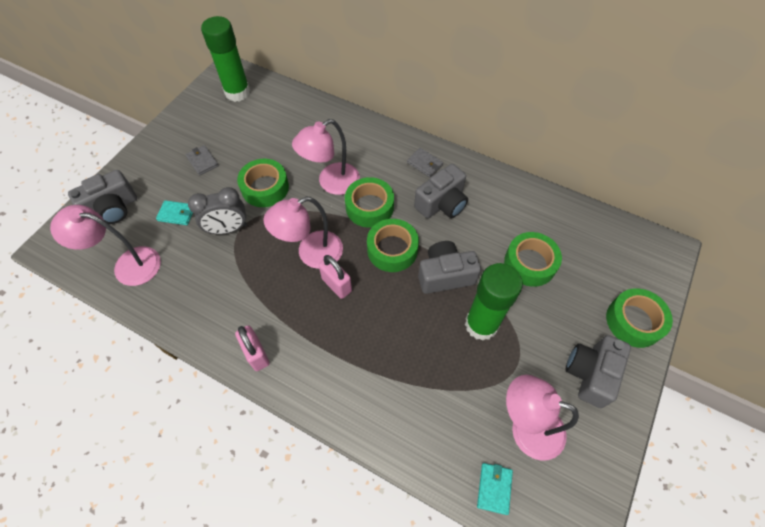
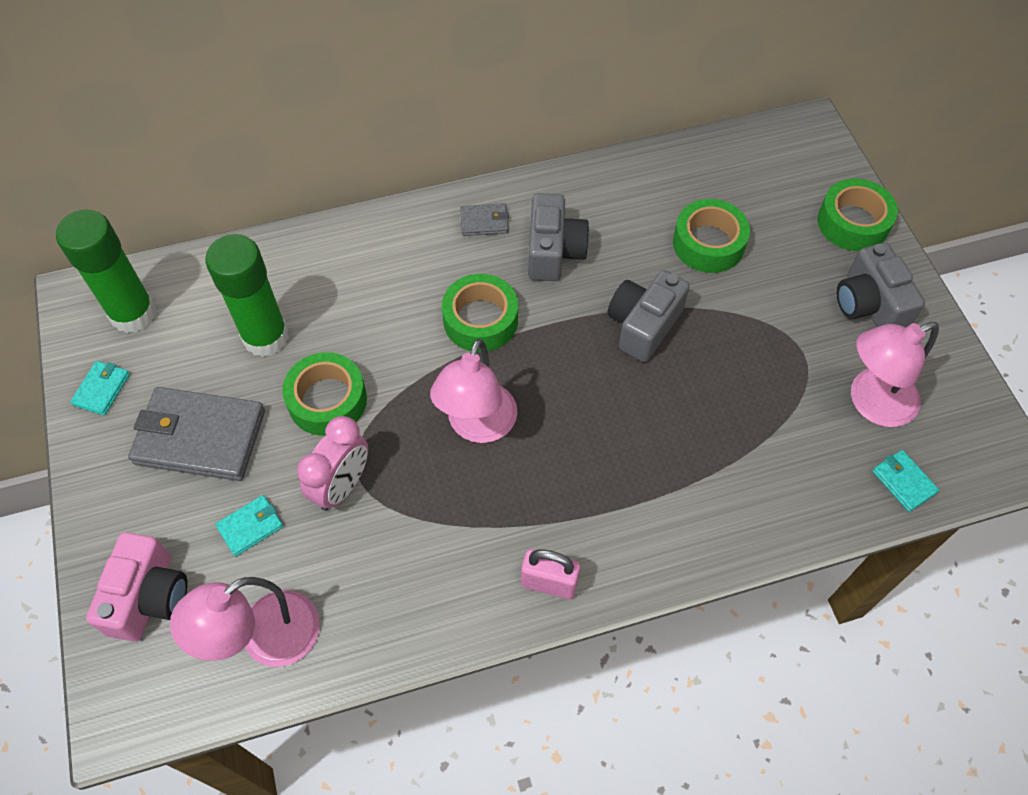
camera: 45 degrees left, 0 degrees up
(113, 208) = (149, 597): grey camera -> pink camera
(192, 113) = (102, 389): none -> turquoise wallet
(202, 161) = (200, 437): grey wallet -> grey wallet, size x2.16
(228, 229) = (342, 486): grey clock -> pink clock
(331, 183) = (403, 329): pink lamp -> none
(336, 285) = (546, 434): pink padlock -> none
(392, 249) = (560, 345): green tape -> none
(481, 324) = (731, 344): green glue stick -> green glue stick (266, 337)

